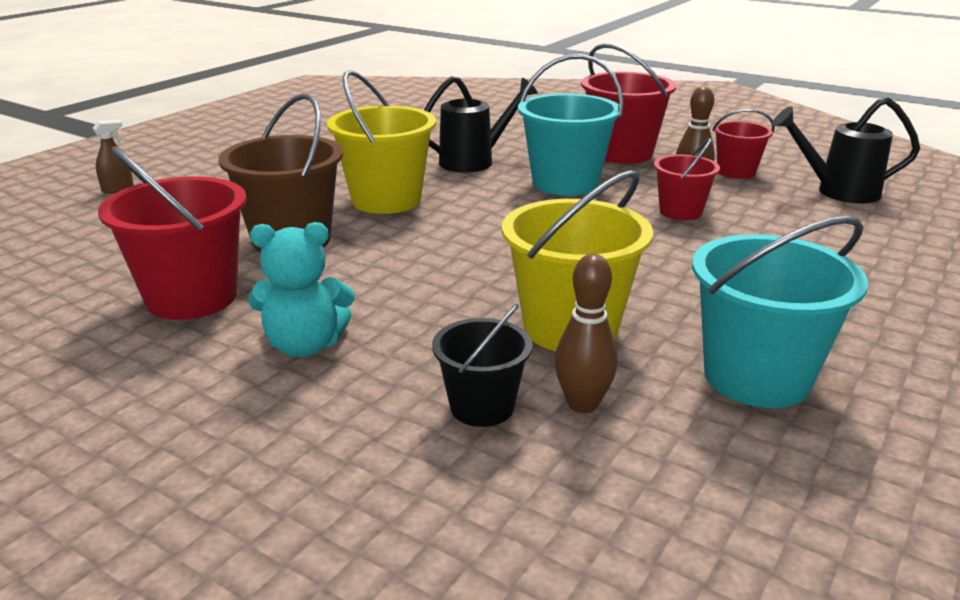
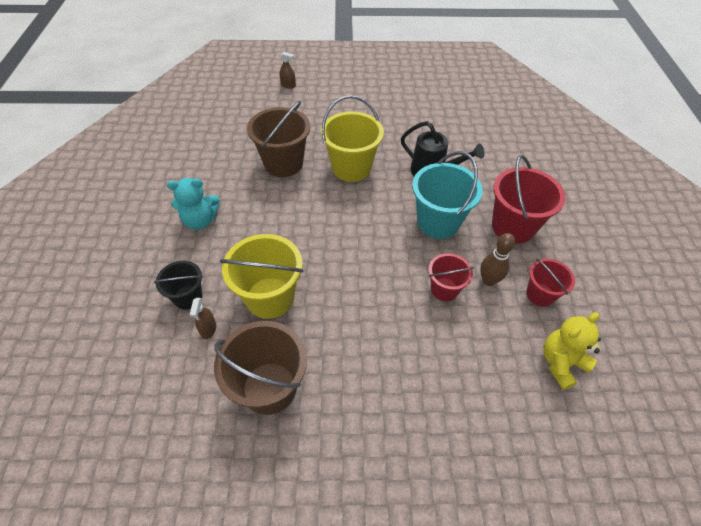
camera: 55 degrees right, 25 degrees up
(192, 297) = (215, 168): red bucket -> none
(305, 346) = (200, 221): turquoise teddy bear -> turquoise teddy bear turned 60 degrees counterclockwise
(582, 404) = (208, 329): brown bowling pin -> brown spray bottle
(756, 377) = (269, 388): turquoise bucket -> brown bucket
(839, 192) = (561, 363): black watering can -> yellow teddy bear

